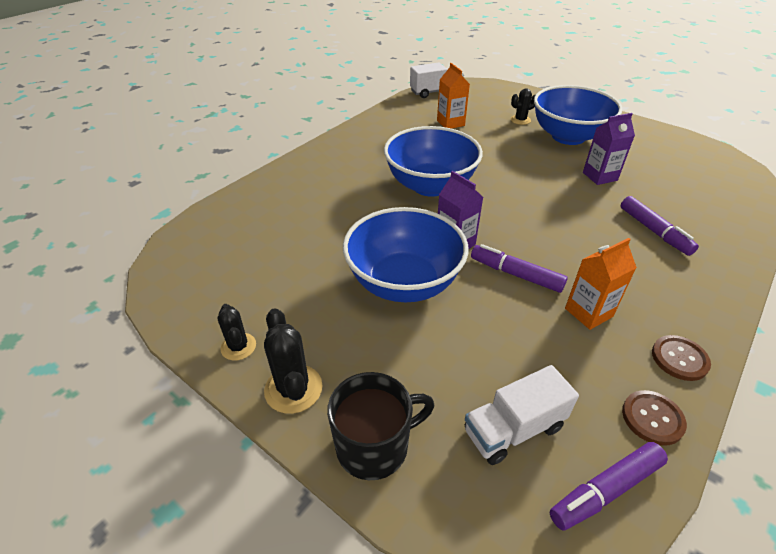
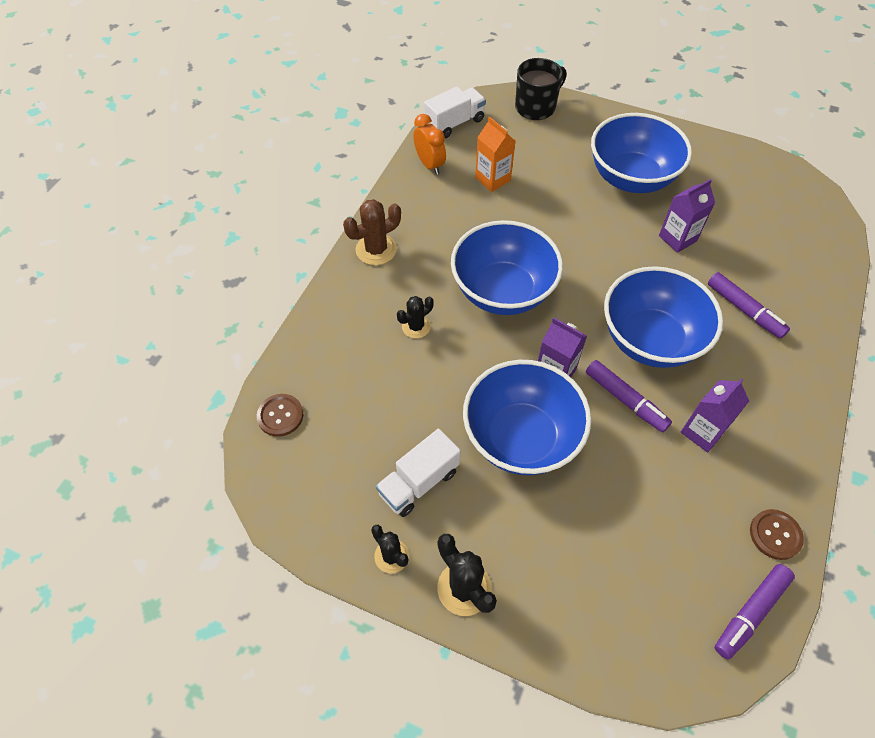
camera: 15 degrees left, 15 degrees up
(338, 147) = (376, 250): none -> brown cactus
(374, 445) = (557, 625): black mug -> black mug (536, 107)
(404, 110) = (429, 165): none -> orange clock
(513, 429) = (667, 576): white truck -> white truck (419, 482)
(516, 274) = (625, 400): purple marker -> purple marker turned 150 degrees counterclockwise
(520, 120) = (571, 158): black cactus -> black cactus (416, 327)
(554, 236) = (650, 340): none -> blue bowl
(588, 312) = (702, 432): orange carton -> purple carton
(679, 359) = (788, 466): brown button -> brown button (280, 416)

